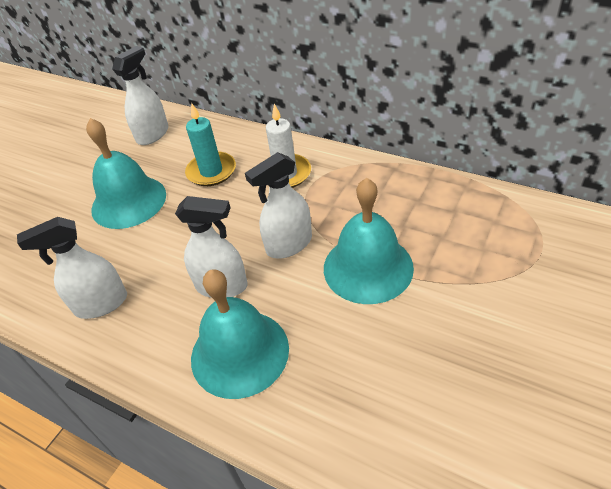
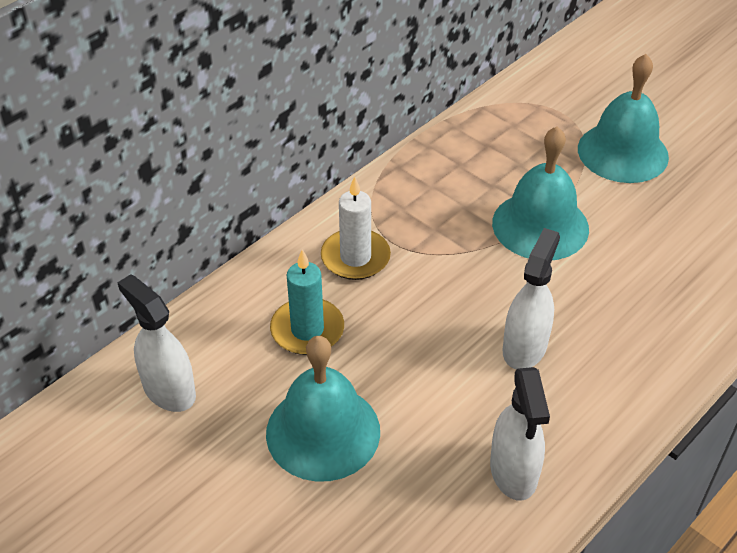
camera: 80 degrees left, 0 degrees up
(239, 352) = (622, 345): turquoise bell -> turquoise bell (623, 152)
(289, 244) = (482, 278): white spray bottle -> none

